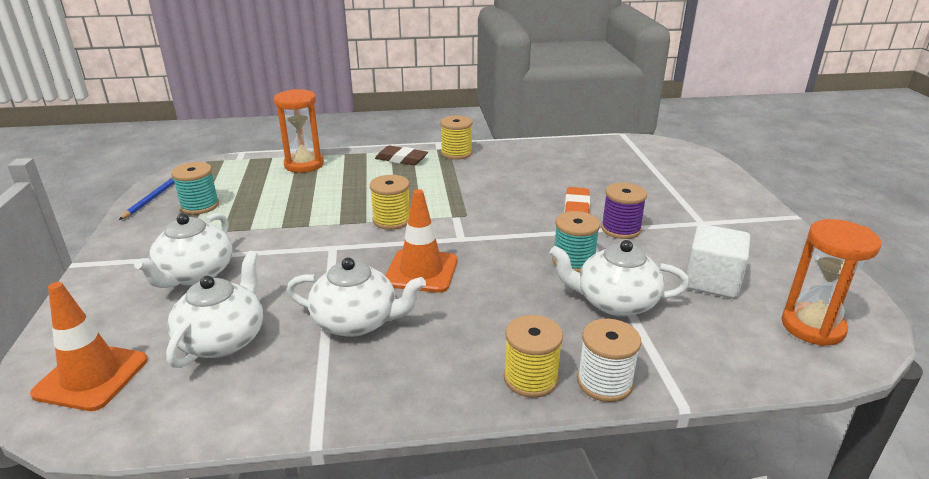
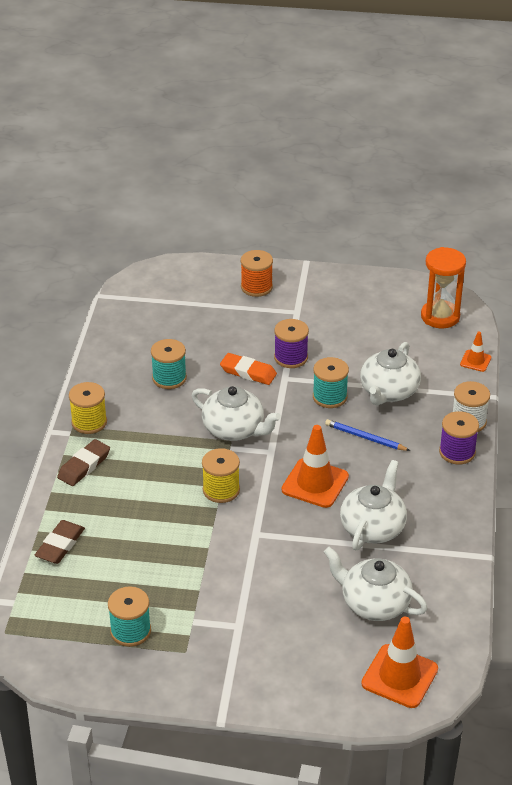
camera: 75 degrees left, 10 degrees up
(151, 199) = (95, 674): blue pencil -> blue pencil (365, 437)
(195, 274) = (271, 626): white teapot -> white teapot (234, 429)
(304, 165) = (60, 545): orange hourglass -> brown eraser
(531, 378) = (457, 452): yellow spool -> purple spool
(537, 175) = (169, 378): none -> turquoise spool
(712, 281) = (378, 338): white cube -> none
(716, 195) = (256, 287): none -> orange spool
(748, 374) = (475, 361): none -> orange traffic cone

